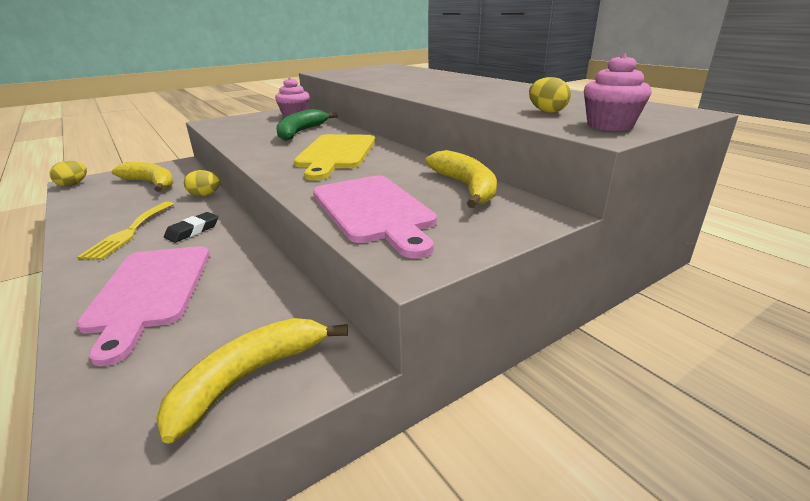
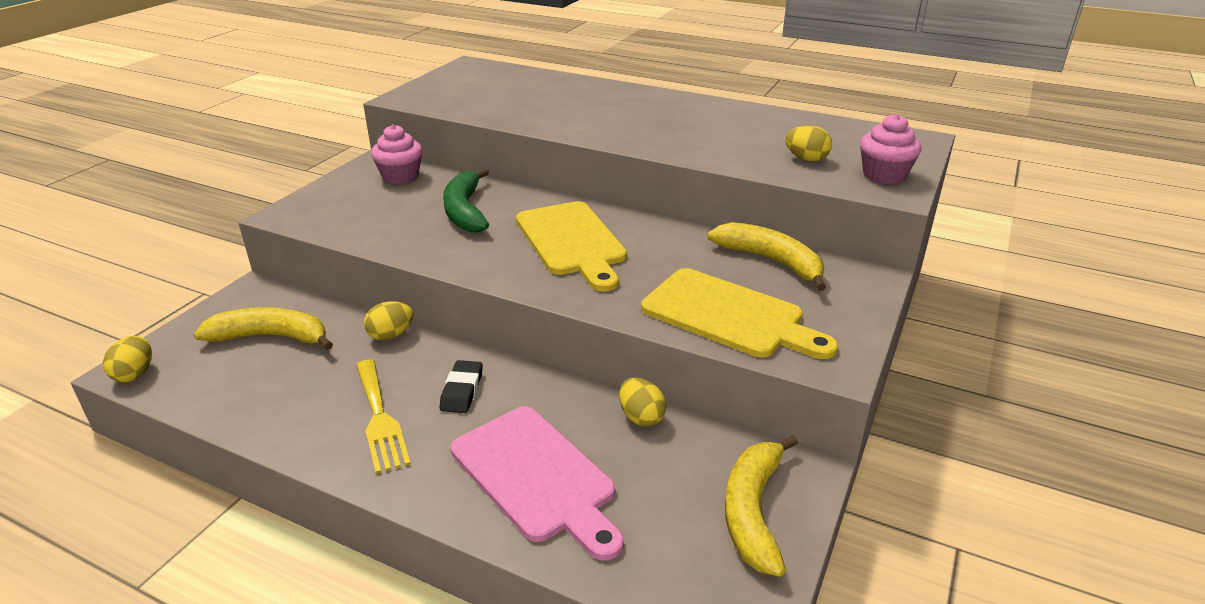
camera: 30 degrees left, 5 degrees up
(271, 278) = (641, 417): none -> yellow egg
(374, 211) = (729, 315): pink cutting board -> yellow cutting board

